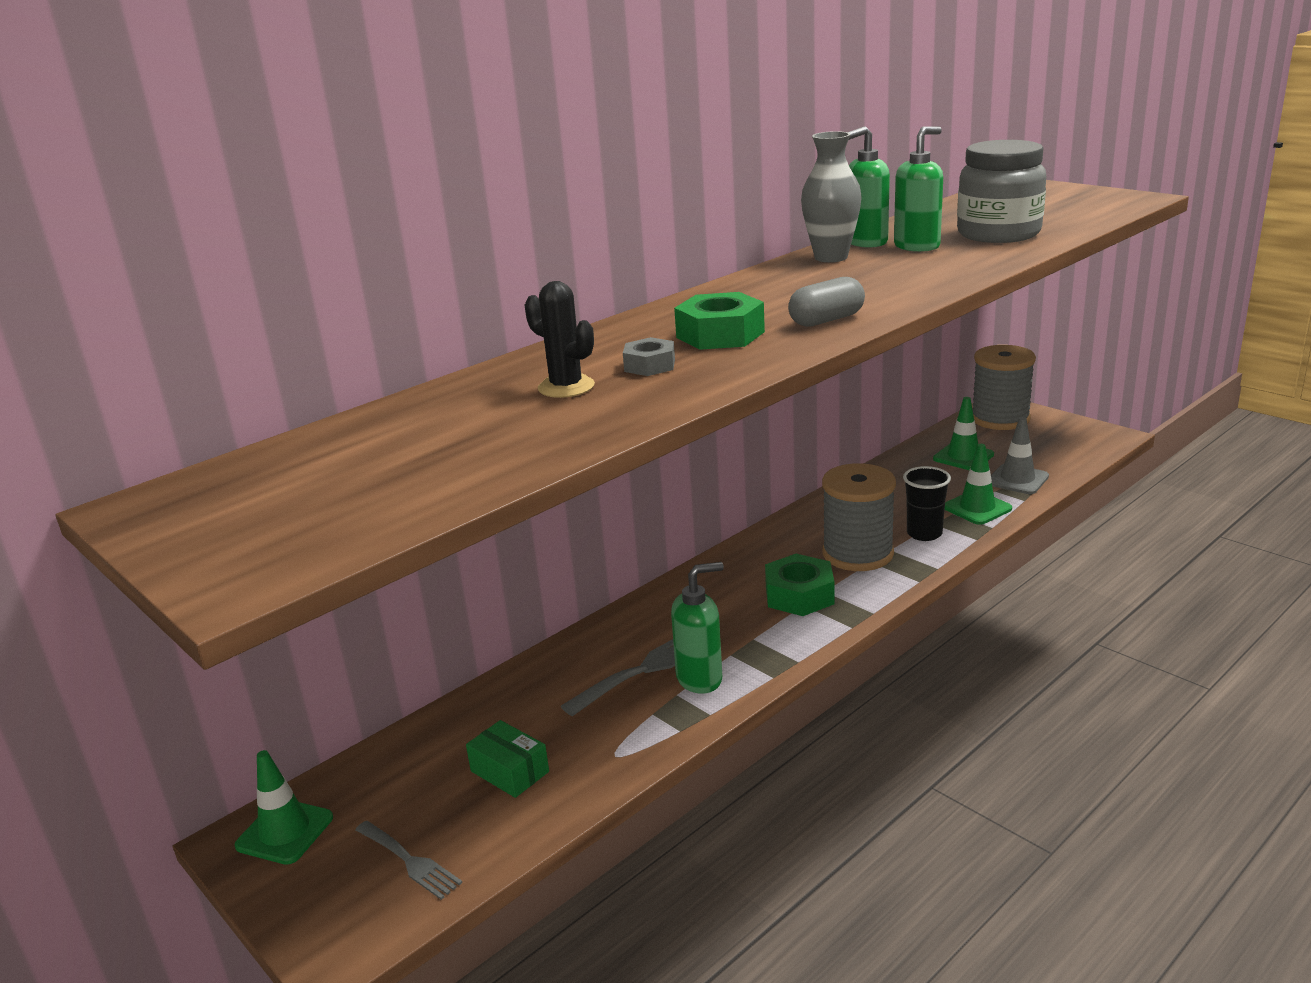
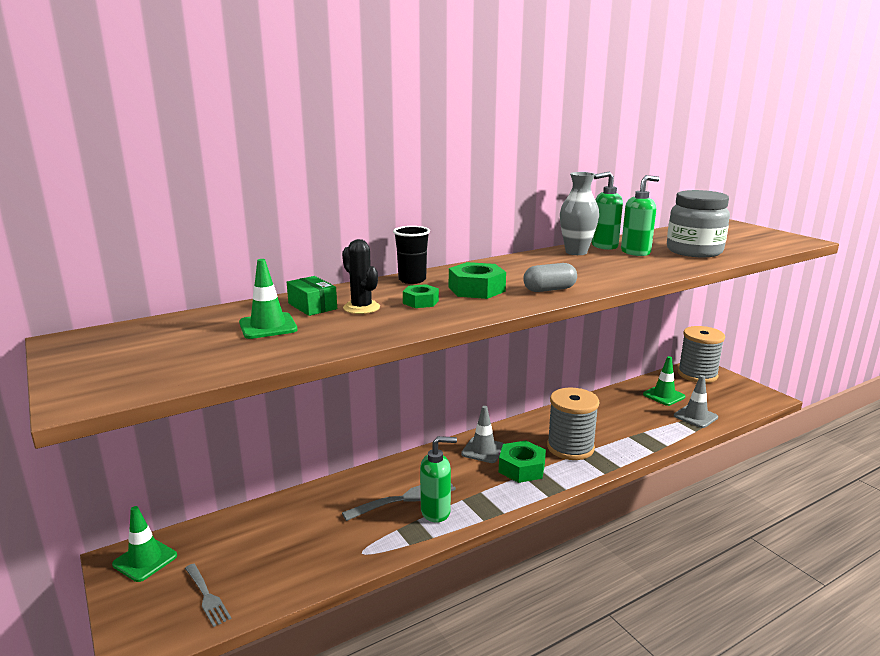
camera: 10 degrees right, 5 degrees down
(509, 771) = (293, 549): green box -> green box (312, 306)
(649, 365) = (420, 302): grey nut -> green nut
(733, 579) = (483, 450): none -> grey traffic cone
(924, 533) = (619, 442): black cup -> black cup (412, 280)
(977, 508) = (661, 431): green traffic cone -> green traffic cone (268, 326)

